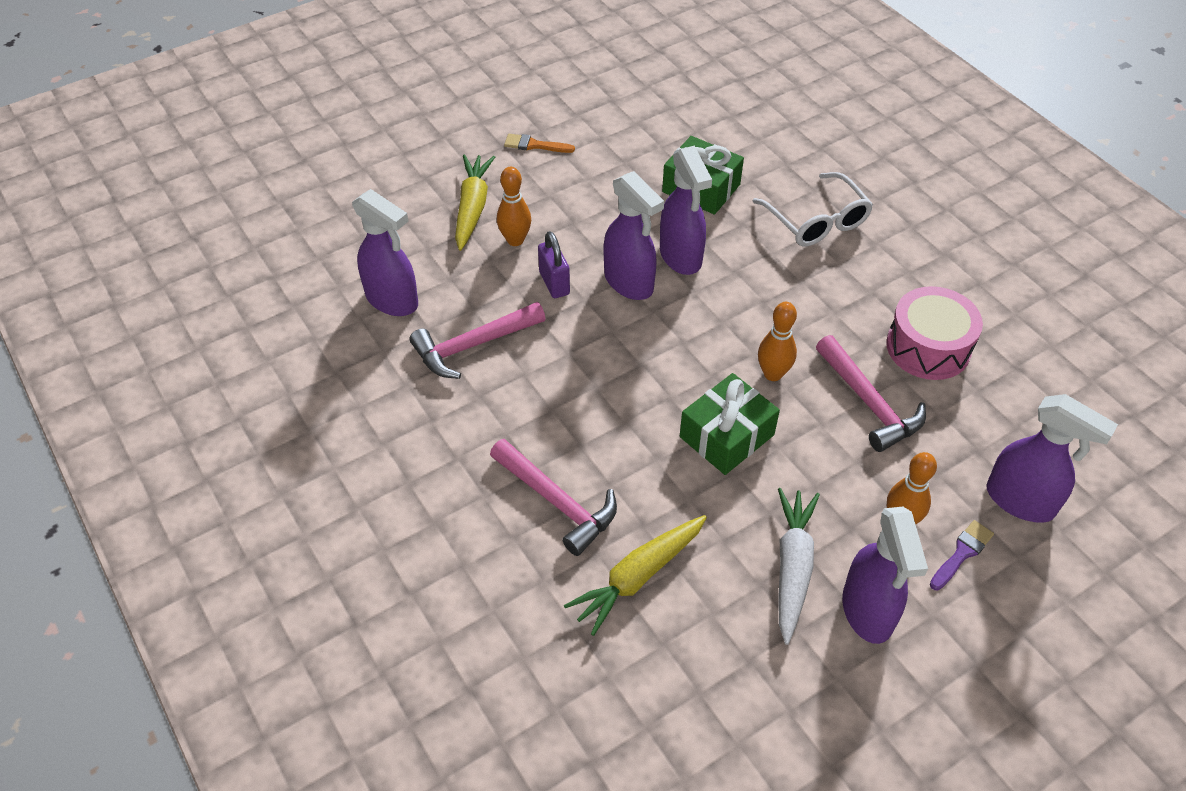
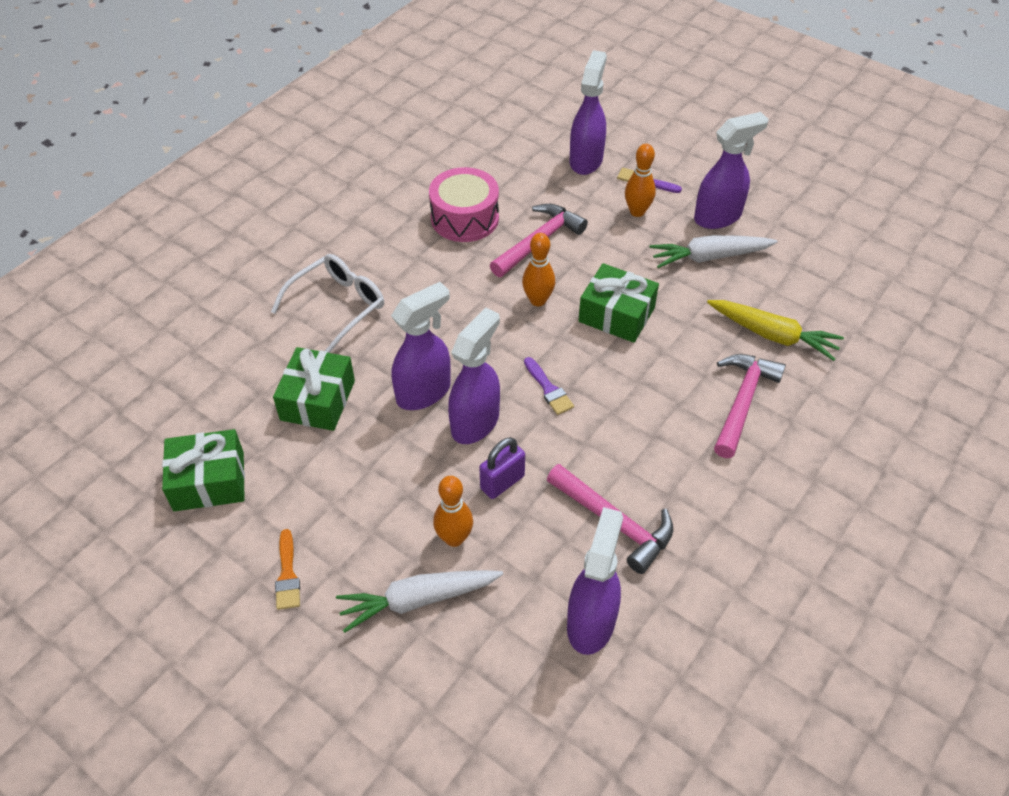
camera: 110 degrees left, 0 degrees up
(472, 208) = (418, 600): yellow carrot -> white carrot
(643, 117) = (209, 481): none -> green gift
(645, 346) = (549, 389): none -> purple brush

